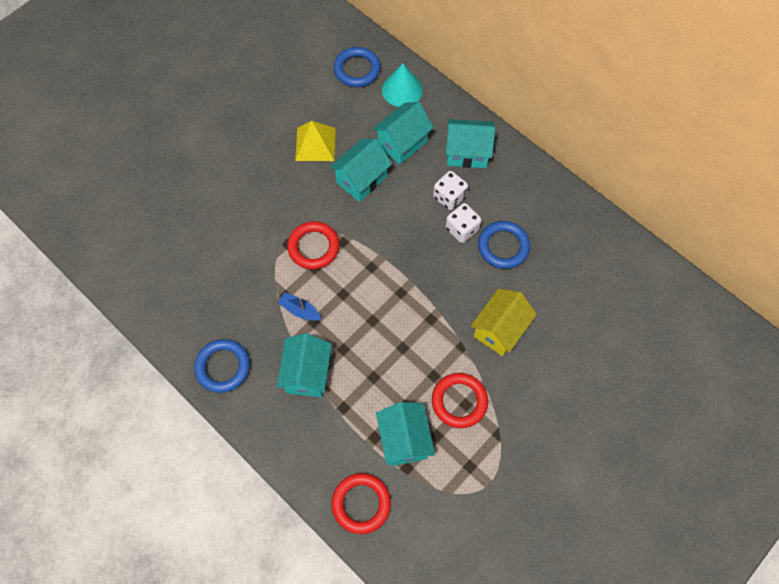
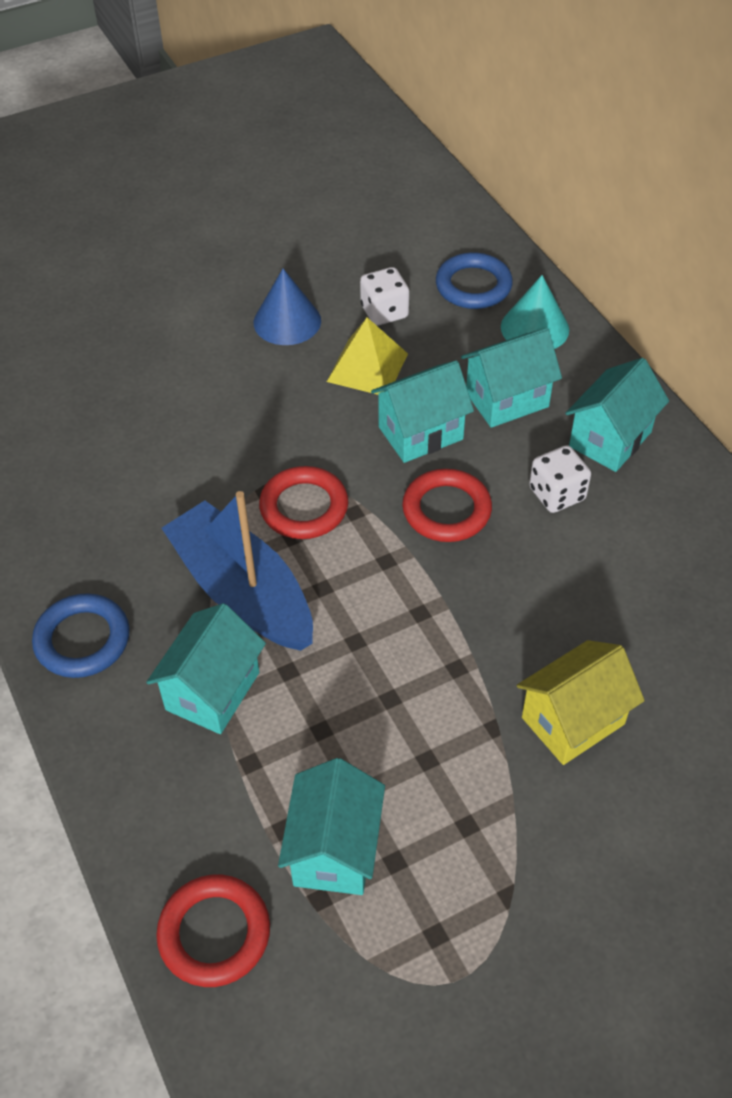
camera: 20 degrees right, 15 degrees down
(256, 125) = (287, 321): none -> blue cone
(300, 310) = (242, 592): blue boat -> blue boat, size x2.49
(459, 401) = (457, 816): red ring -> red ring (446, 510)
(462, 229) = (561, 546): white dice -> white dice (384, 312)
(467, 153) = (610, 439): turquoise house -> turquoise house turned 75 degrees counterclockwise
(503, 246) = (625, 592): blue ring -> none

